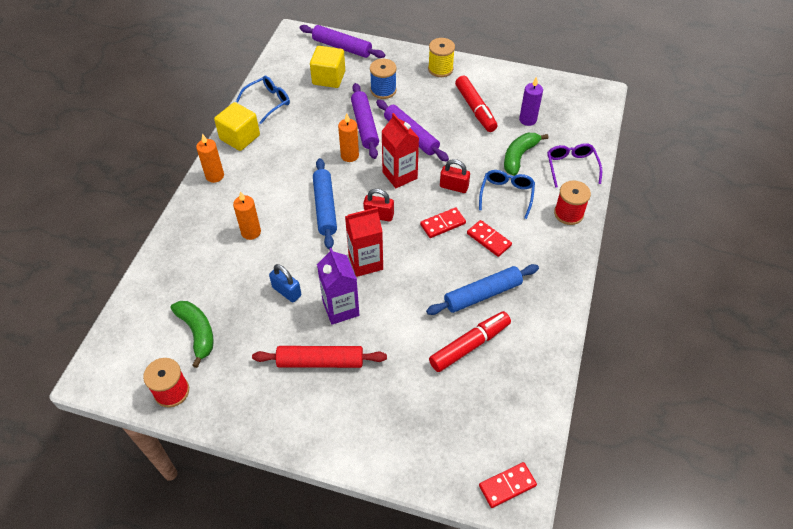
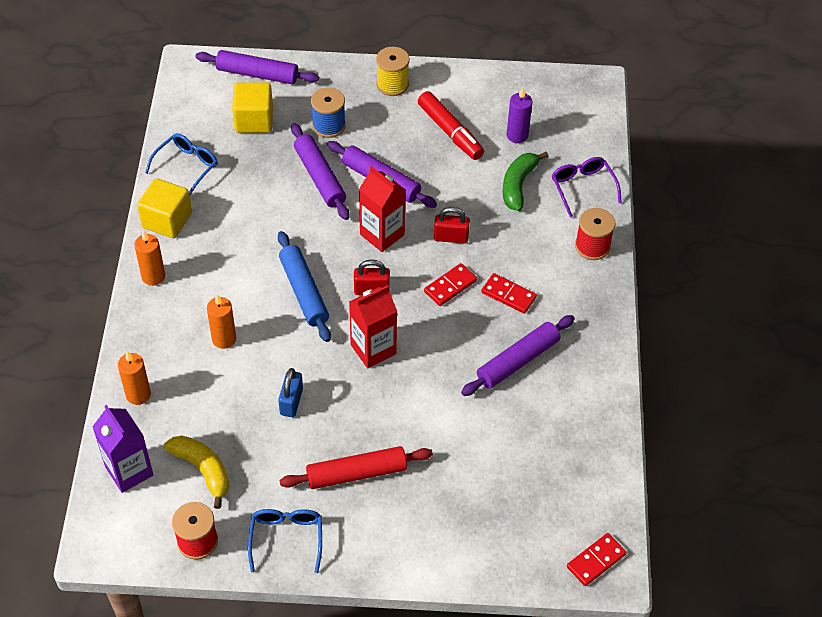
camera: 15 degrees left, 0 degrees up
(197, 332) = (203, 470): green banana -> yellow banana
(286, 291) = (291, 402): blue padlock -> blue padlock turned 75 degrees clockwise
(341, 308) = (361, 409): purple carton -> purple carton (129, 471)
(349, 155) = (313, 220): orange candle -> orange candle (138, 394)
(470, 345) = (518, 421): red marker -> none
(482, 294) = (518, 361): blue rolling pin -> purple rolling pin
(506, 195) = (515, 237): blue glasses -> blue glasses (286, 539)

